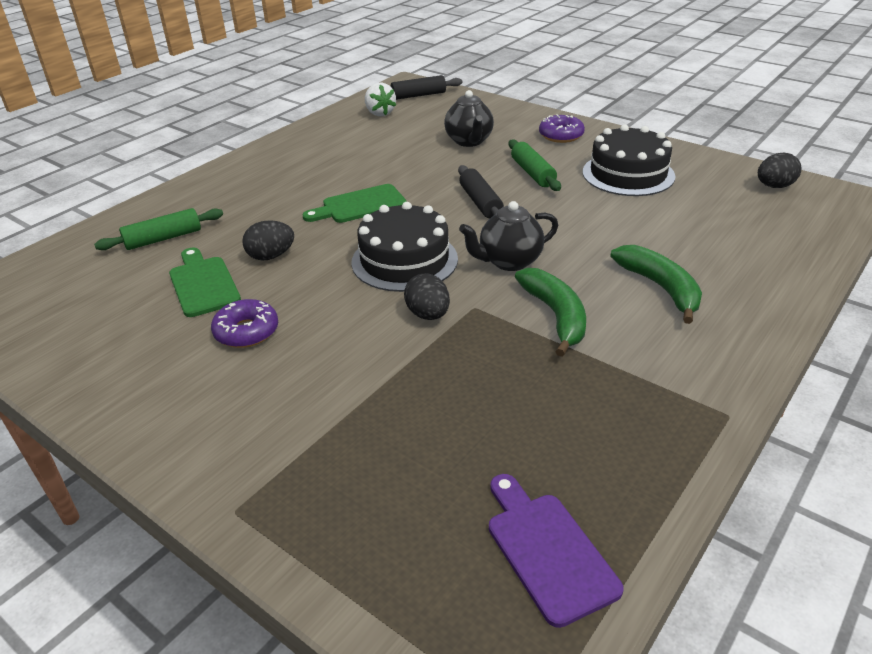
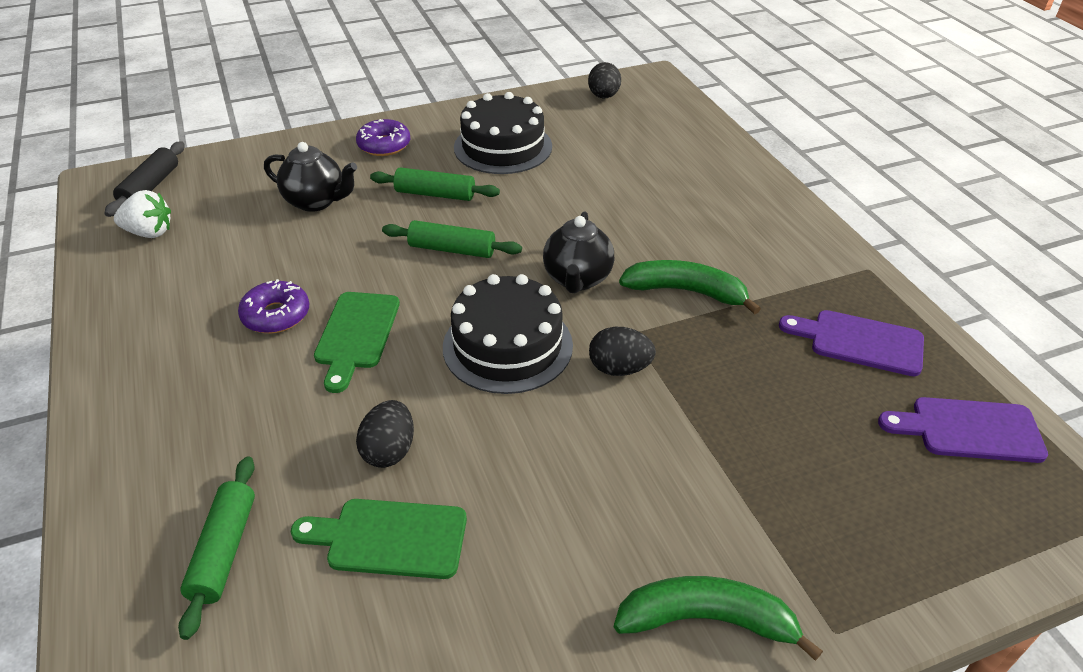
camera: 60 degrees left, 5 degrees up
(246, 331) = (533, 526): purple donut -> purple donut (276, 315)
(480, 202) = (452, 249): black rolling pin -> green rolling pin
(602, 437) = (859, 342): none -> purple cutting board
(660, 288) = (693, 219): green banana -> green banana (707, 620)

